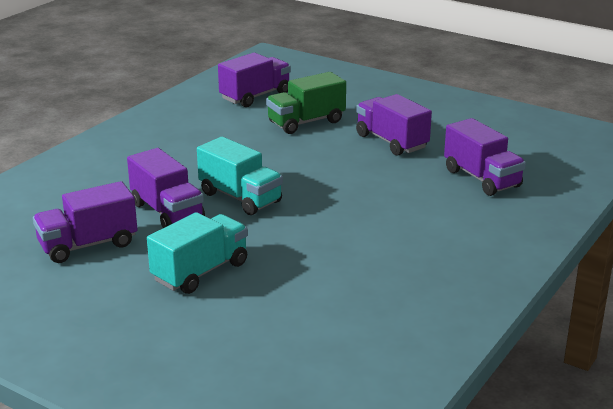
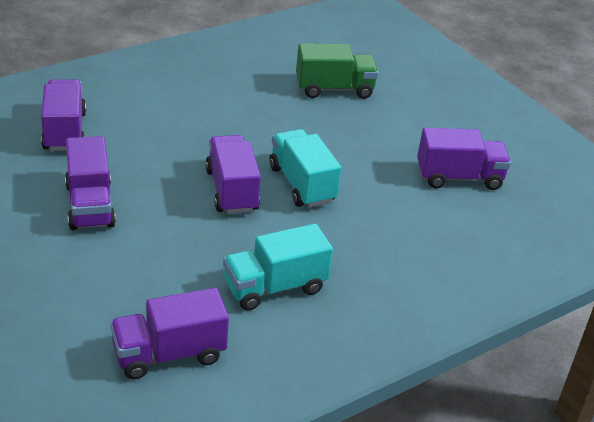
camera: 160 degrees left, 10 degrees up
(167, 212) = (378, 190): purple truck -> purple truck (232, 190)
(200, 272) = (376, 125): turquoise truck -> turquoise truck (274, 287)
(306, 122) = (150, 272): green truck -> green truck (334, 89)

